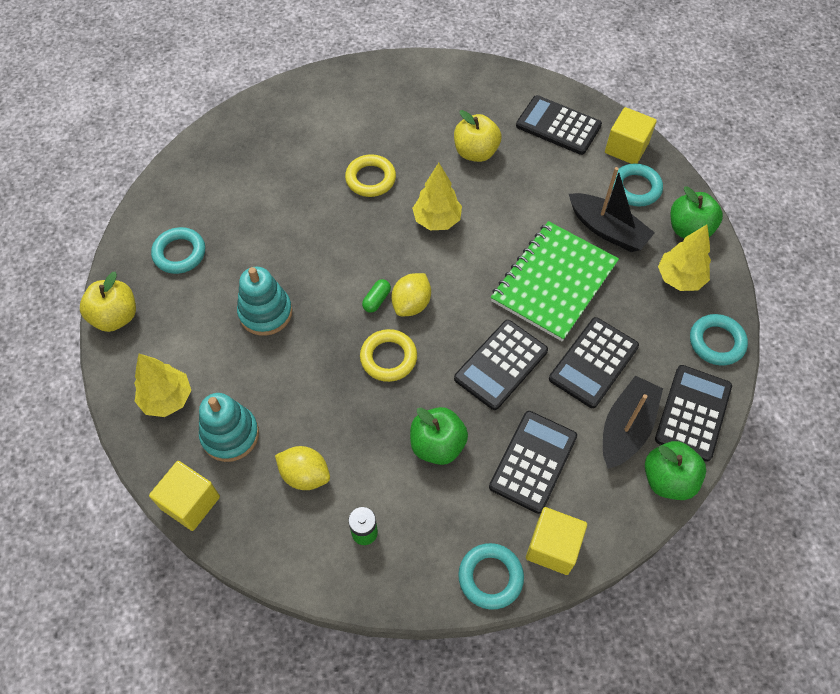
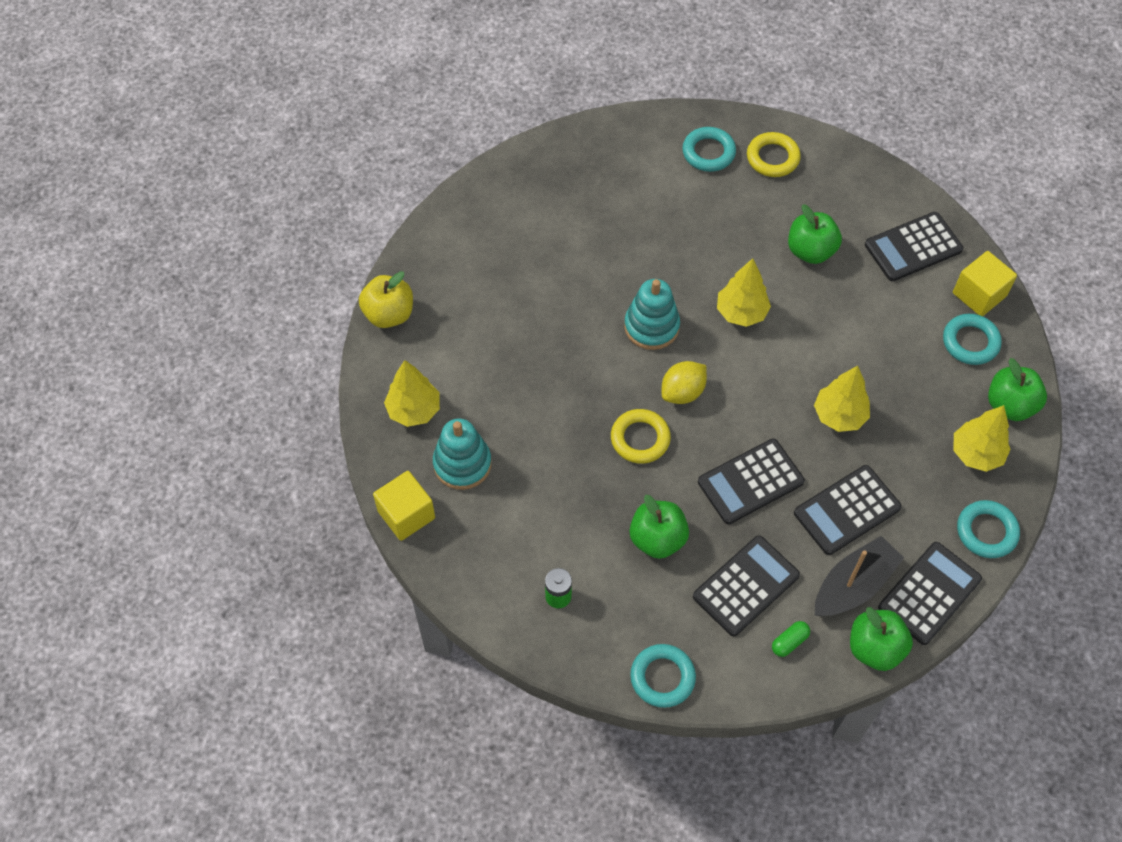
camera: 20 degrees right, 0 degrees up
(179, 253) = (469, 268): turquoise ring -> turquoise ring (708, 152)
(265, 313) = (534, 355): turquoise stacking toy -> turquoise stacking toy (651, 326)
(305, 475) = (520, 525): yellow lemon -> none
(370, 179) = (688, 247): yellow ring -> yellow ring (772, 158)
(377, 300) = (649, 377): green capsule -> green capsule (789, 642)
(475, 152) = (810, 251): yellow apple -> green apple
(552, 547) = (733, 671): yellow cube -> none
(554, 282) = (839, 415): green notebook -> yellow tree
(558, 126) = (913, 247): black calculator -> black calculator turned 75 degrees counterclockwise
(607, 230) = (919, 378): black boat -> none

